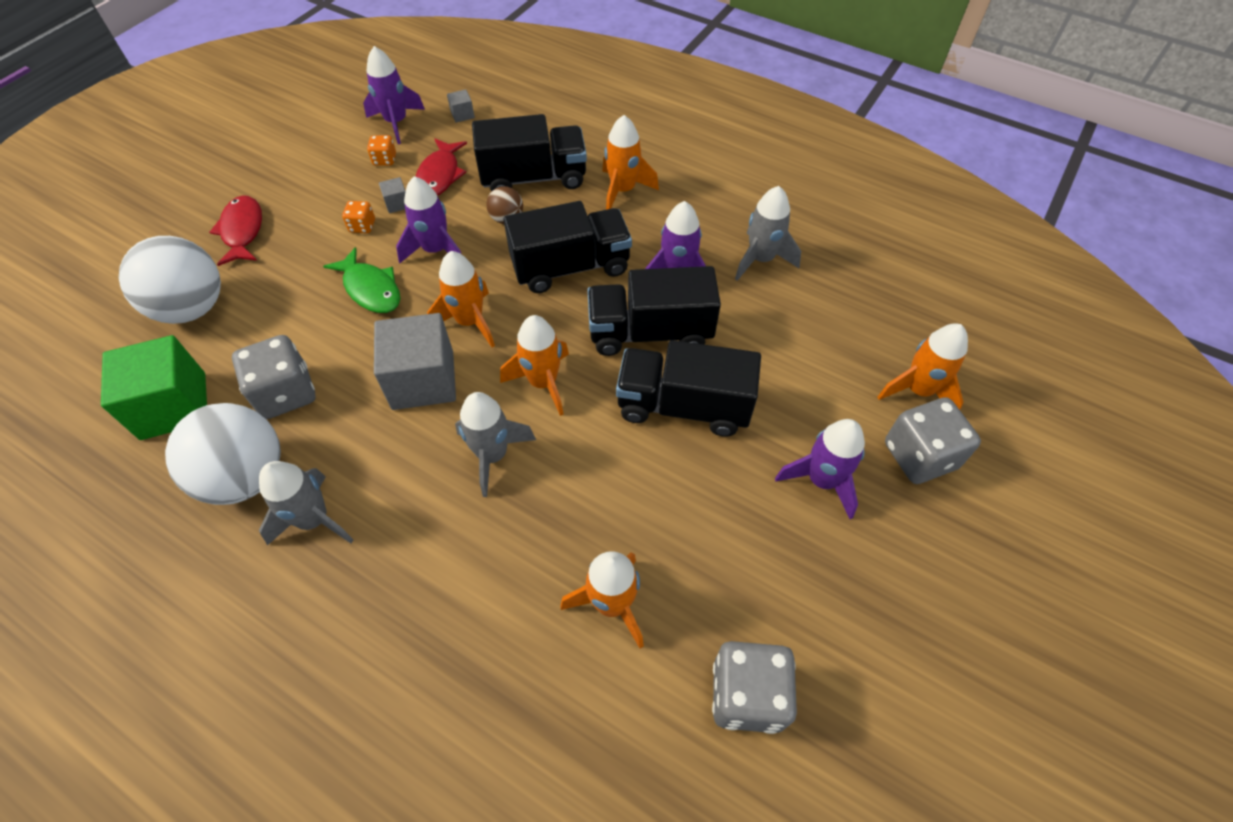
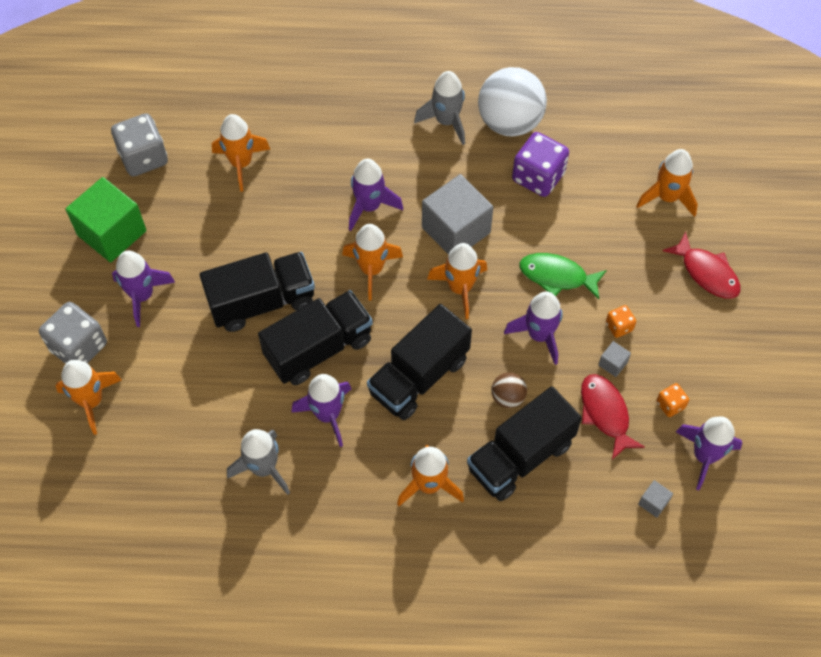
camera: 150 degrees right, 5 degrees up
(173, 406) = (600, 135): green cube -> green cube (112, 233)
(192, 308) = (667, 197): white ball -> orange rocket
(286, 393) = (538, 177): grey dice -> purple dice
(493, 455) = (369, 206): grey rocket -> purple rocket

